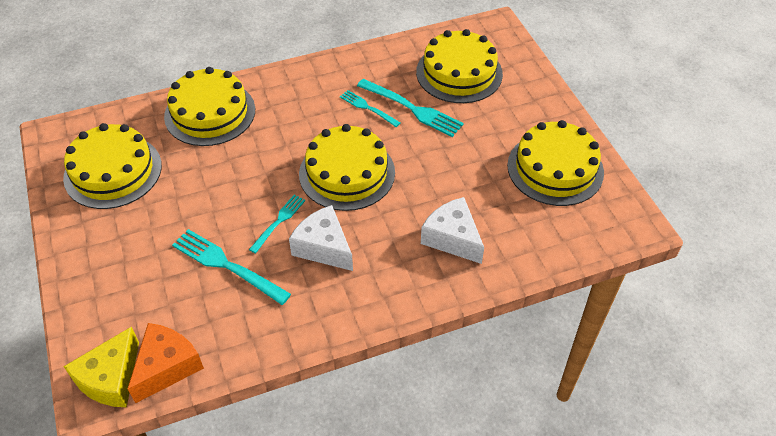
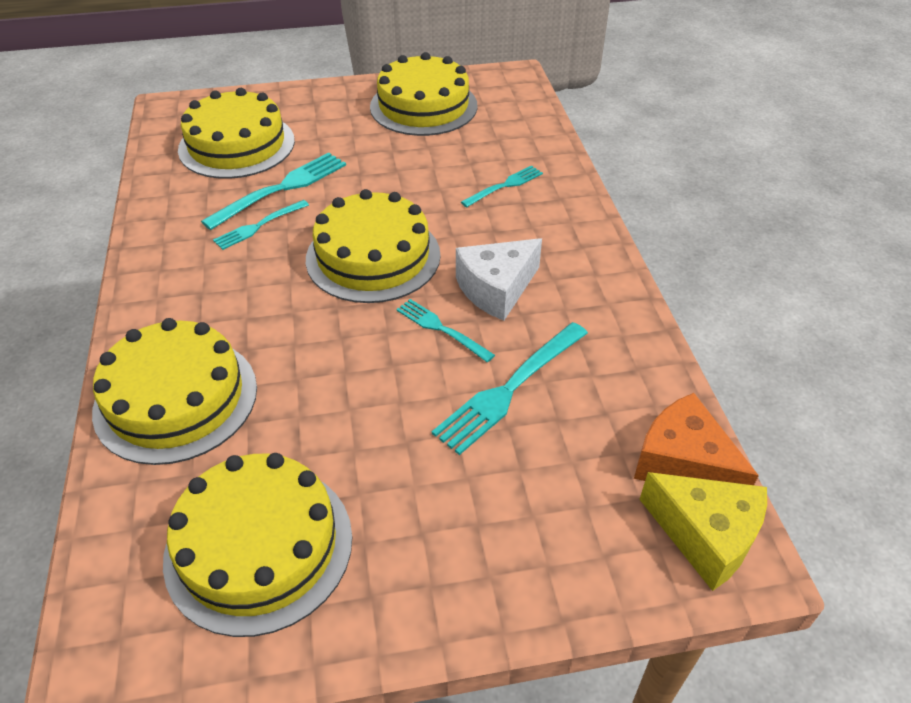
camera: 80 degrees left, 5 degrees down
(452, 238) = (504, 186): white cheese -> turquoise fork

